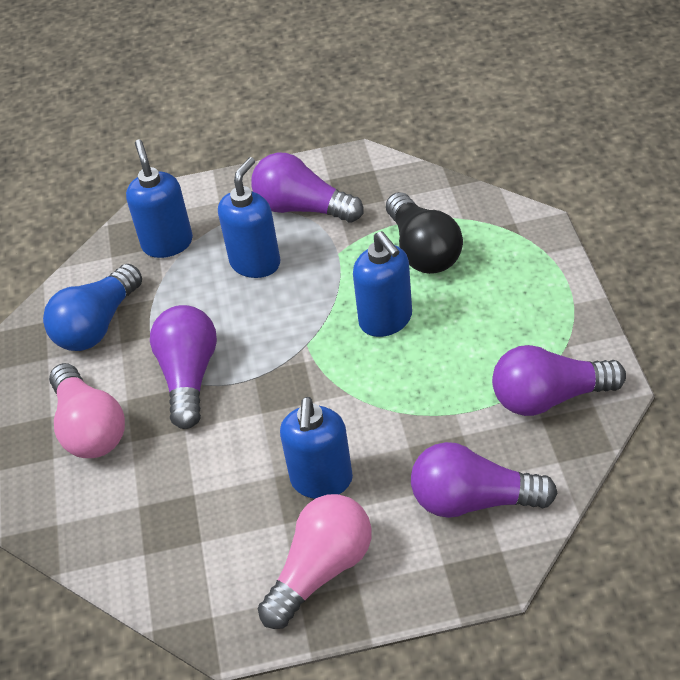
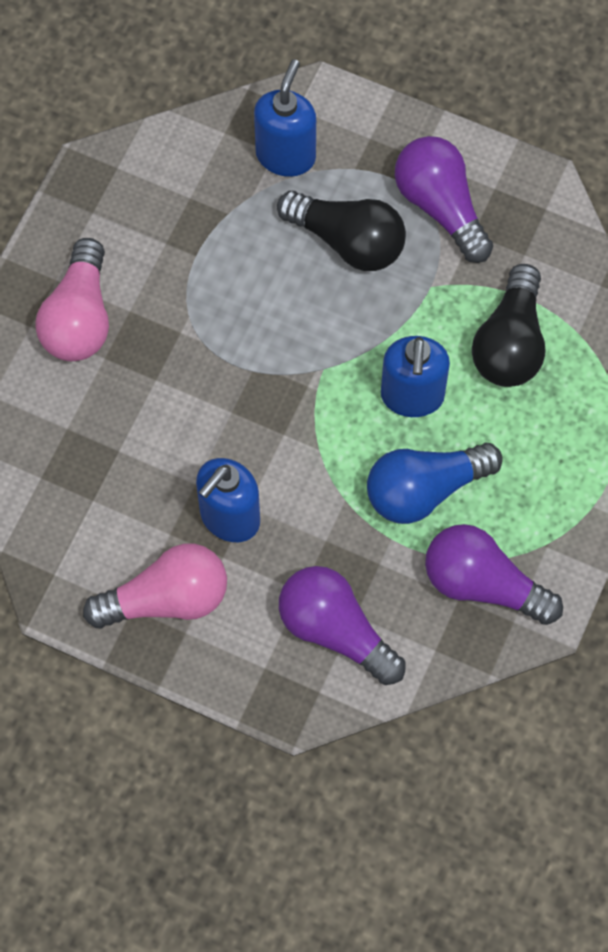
camera: 30 degrees right, 20 degrees up
(97, 325) = (159, 207): blue light bulb -> blue light bulb (425, 489)
(189, 376) = (198, 326): purple light bulb -> none
(255, 263) = (347, 241): blue soap dispenser -> black light bulb

